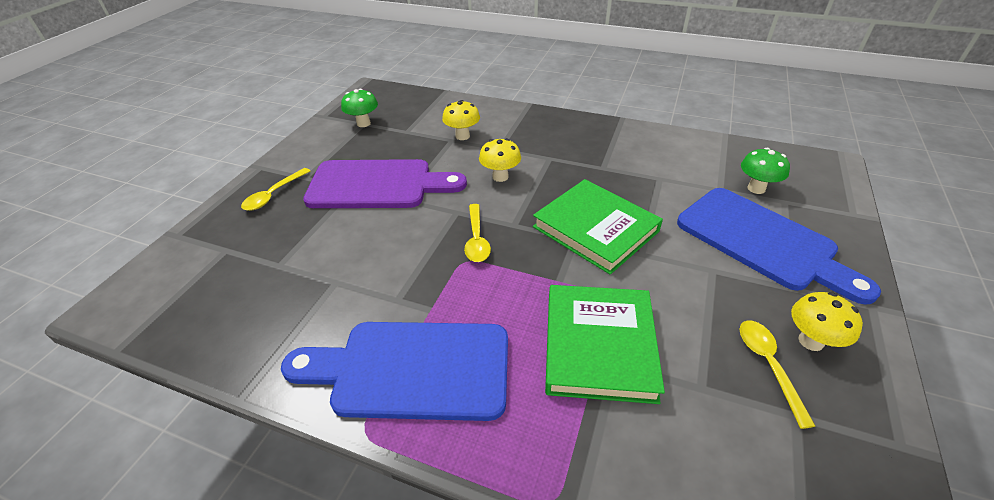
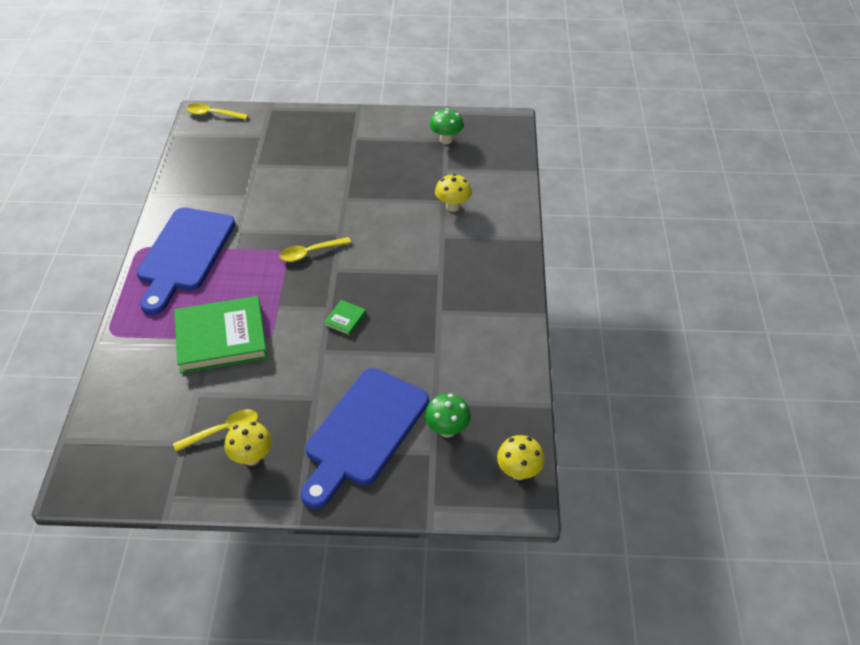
camera: 70 degrees right, 5 degrees up
(273, 195) = (327, 131): yellow spoon -> yellow spoon (213, 114)
(377, 185) = (358, 179): purple cutting board -> none
(411, 369) = (184, 254): blue cutting board -> blue cutting board turned 150 degrees counterclockwise
(500, 177) = (397, 246): yellow mushroom -> yellow mushroom (518, 472)
(595, 229) = (345, 319): green book -> green book, size x0.40

